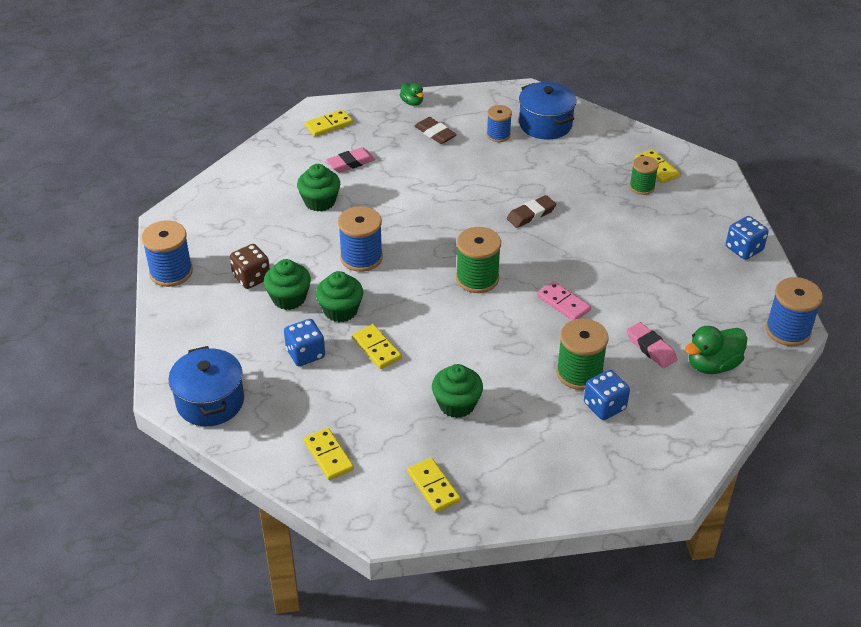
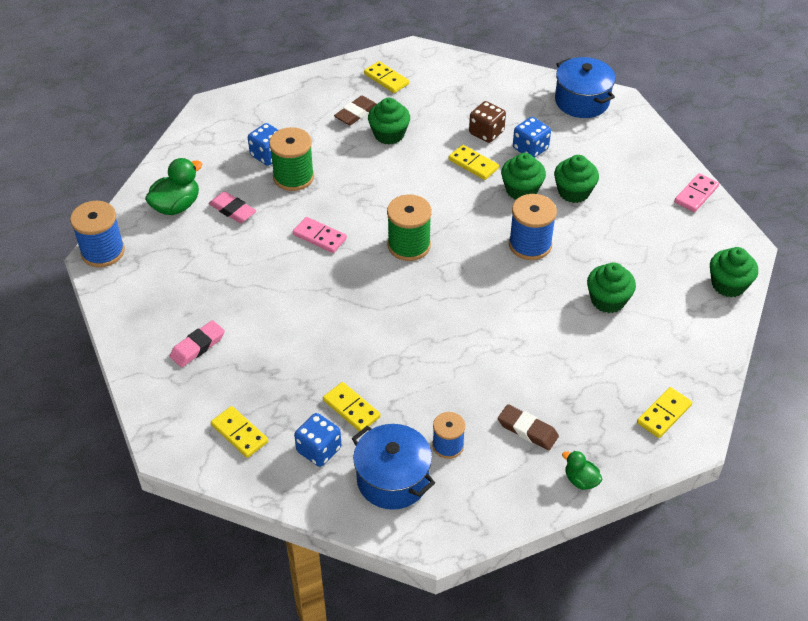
camera: 165 degrees right, 5 degrees up
(171, 272) = (696, 194): blue spool -> pink domino
(208, 194) = (728, 284): none -> green cupcake
(251, 277) = (620, 204): brown dice -> brown dice (486, 133)
(328, 456) = (471, 84): yellow domino -> yellow domino (351, 409)
(350, 163) = (604, 360): pink eraser -> pink eraser (197, 346)
(531, 214) = (375, 332): brown eraser -> brown eraser (356, 113)
(642, 187) = (255, 399): green spool -> none
(744, 249) = (138, 335): blue dice -> blue dice (319, 450)

